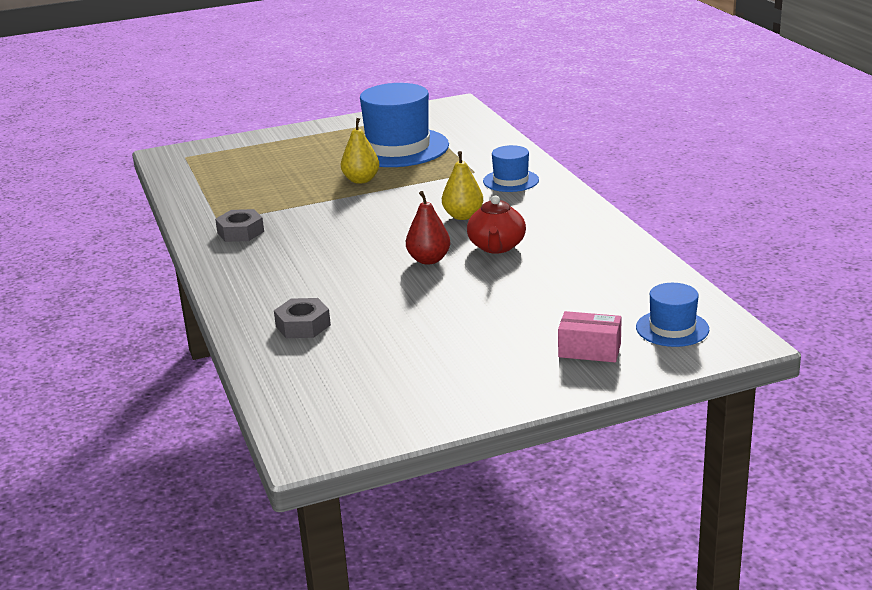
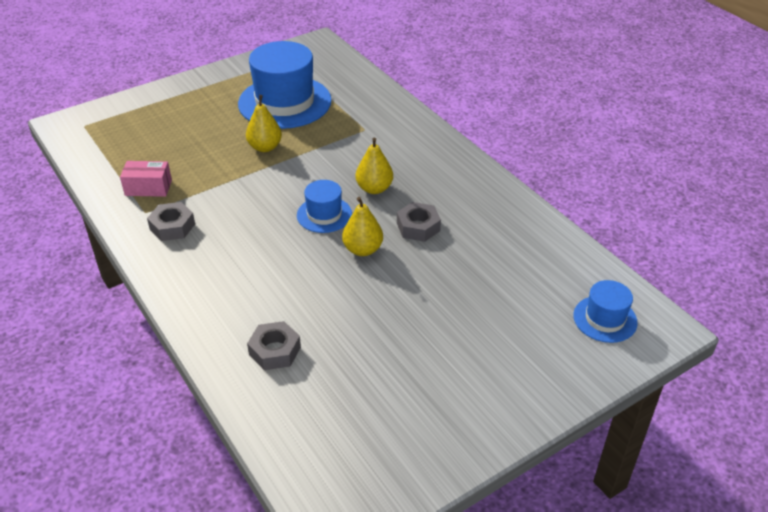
camera: 15 degrees left, 15 degrees up
(428, 260) = (363, 249): red pear -> yellow pear
(496, 247) = (418, 227): red teapot -> grey nut
(510, 181) = (401, 139): blue hat -> blue hat (324, 214)
(589, 350) = (545, 355): pink box -> pink box (148, 188)

